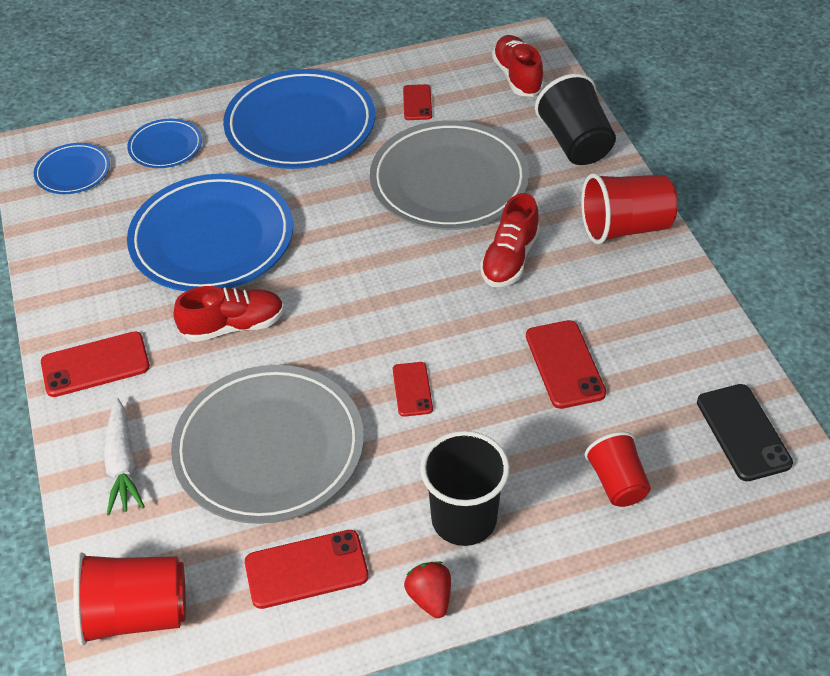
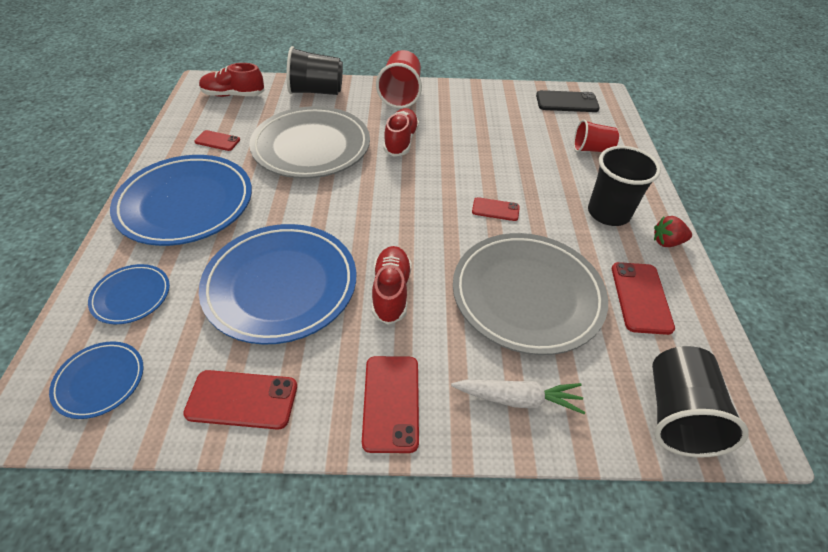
camera: 75 degrees left, 0 degrees up
(136, 614) = (677, 414): red cup -> black cup
(509, 259) = (401, 141): red shoe -> red shoe turned 120 degrees counterclockwise
(565, 364) = (498, 144): red phone -> red phone (242, 399)

